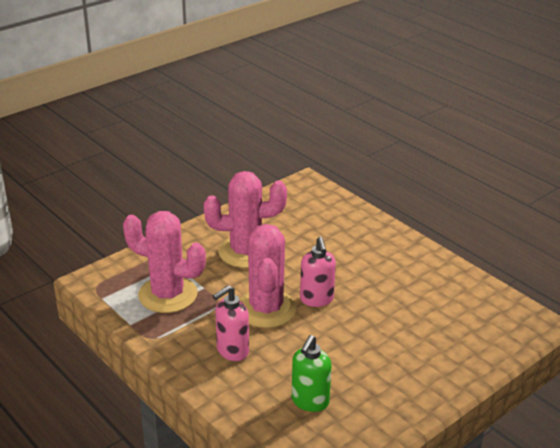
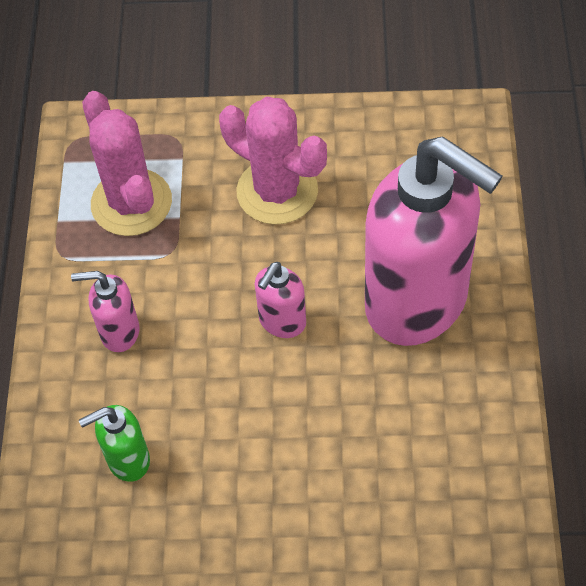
camera: 45 degrees right, 25 degrees up
(266, 309) = (213, 296): pink cactus -> none
(373, 258) = (418, 302): none -> pink soap dispenser

